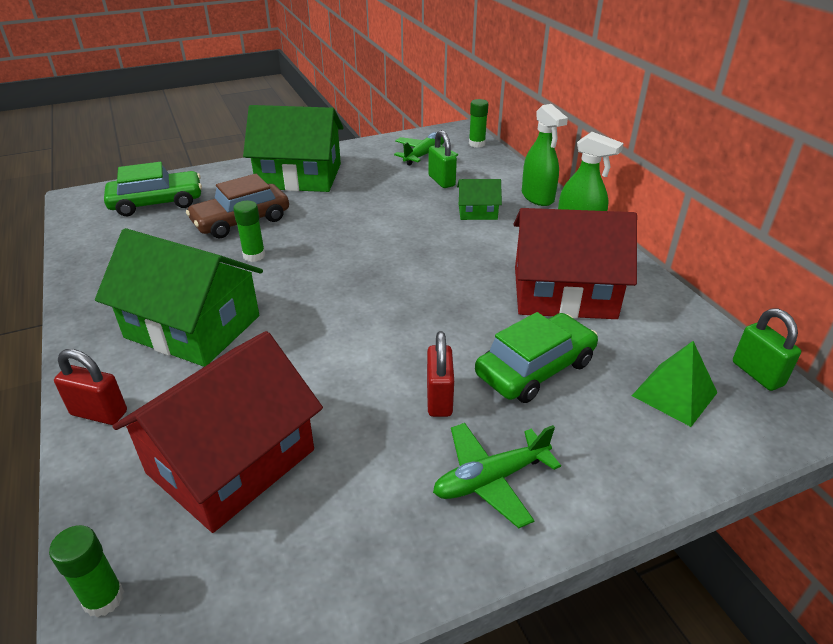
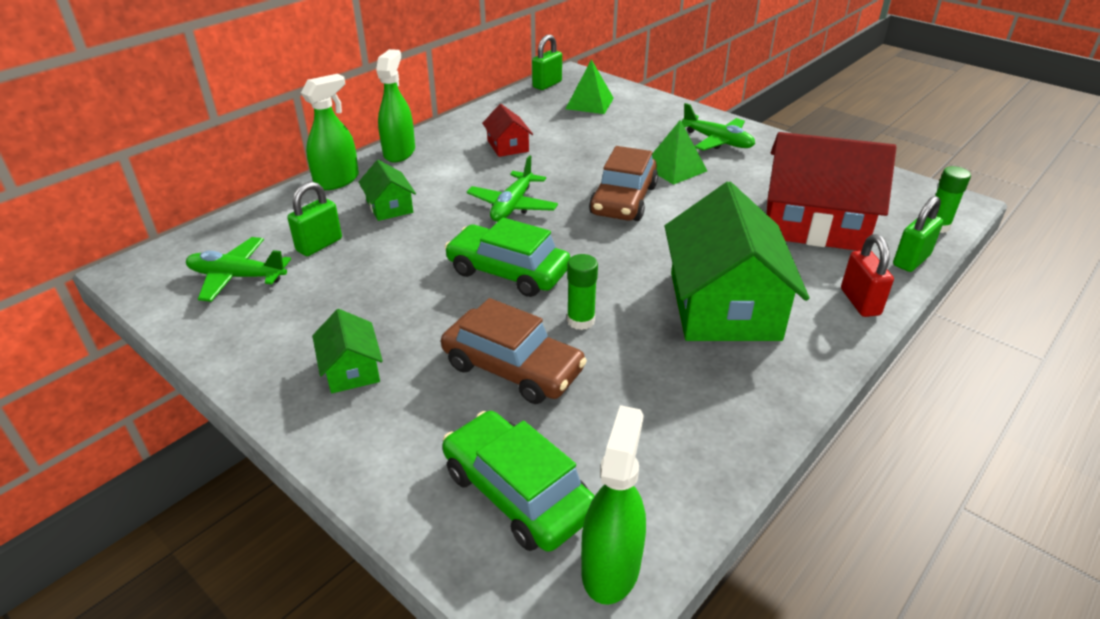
camera: 115 degrees left, 0 degrees up
(86, 214) = (611, 567): none -> green spray bottle
(92, 505) = (911, 260): none -> green padlock
(299, 176) = (351, 369): green house -> green house, size x0.46
(397, 332) = (623, 200): none -> brown car
(436, 266) = (512, 206): none -> green plane
(439, 399) = (674, 168): red padlock -> green pyramid
(477, 144) = (186, 245): green glue stick -> none
(535, 368) = (609, 143): green car -> green car (508, 271)
(564, 292) = (508, 146): red house -> red house, size x0.46

